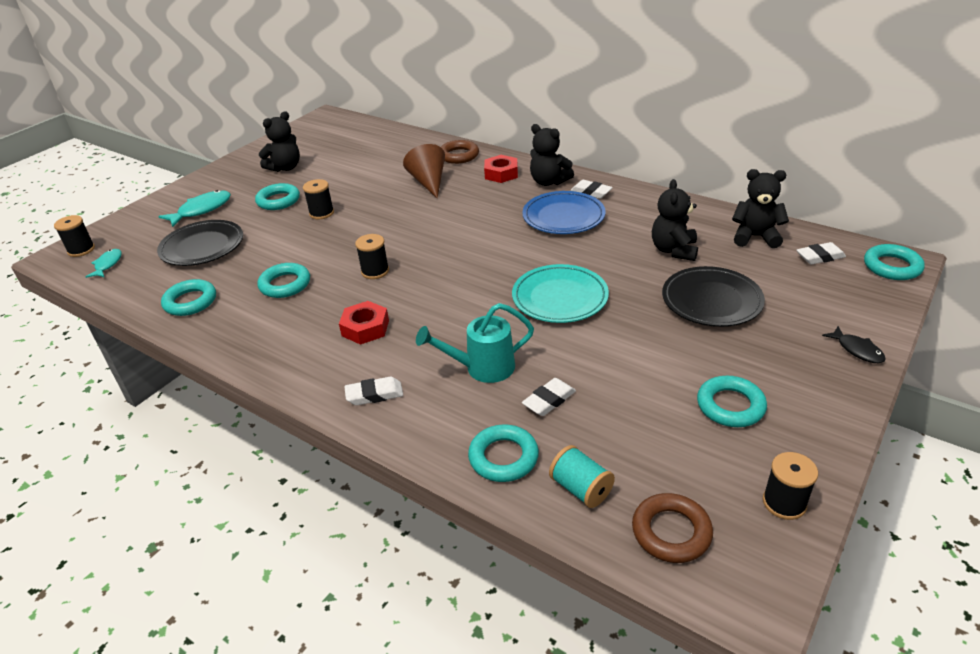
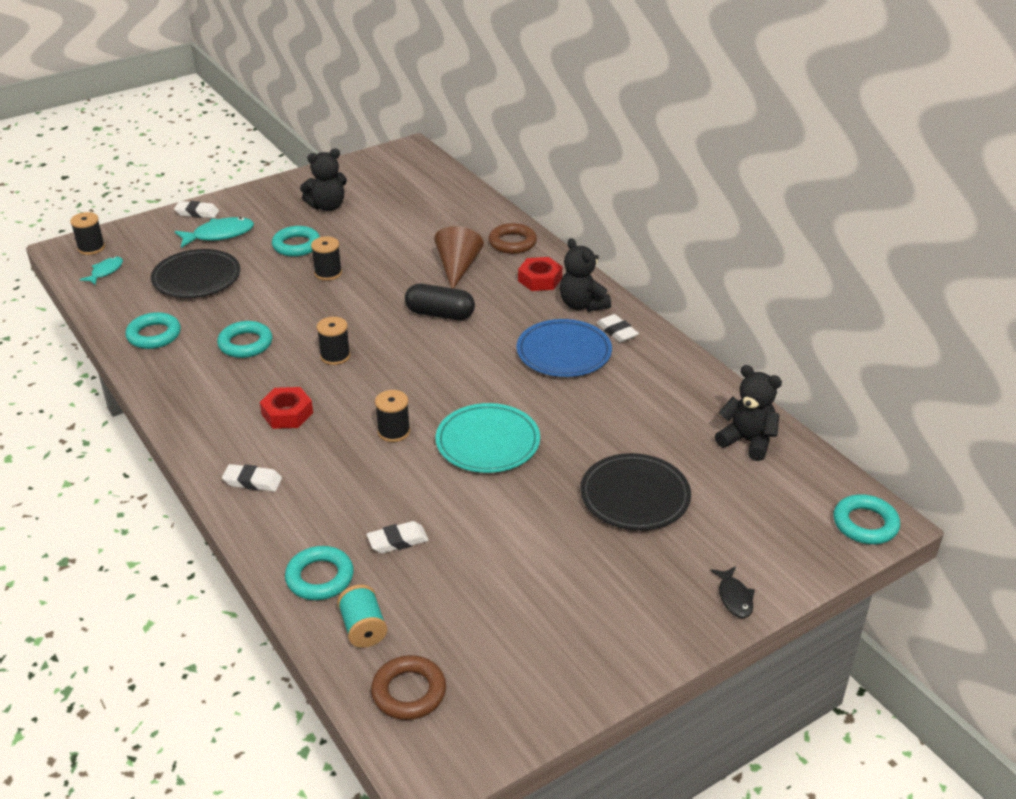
camera: 20 degrees right, 0 degrees up
(441, 217) = (440, 314): none -> black capsule
(483, 368) = (363, 489): turquoise watering can -> none
(674, 250) = (646, 428): black teddy bear -> none
(730, 406) = (557, 606): turquoise ring -> none
(784, 503) = (526, 706): black spool -> black spool (394, 432)
(820, 257) = (796, 487): white eraser -> white eraser (197, 213)

